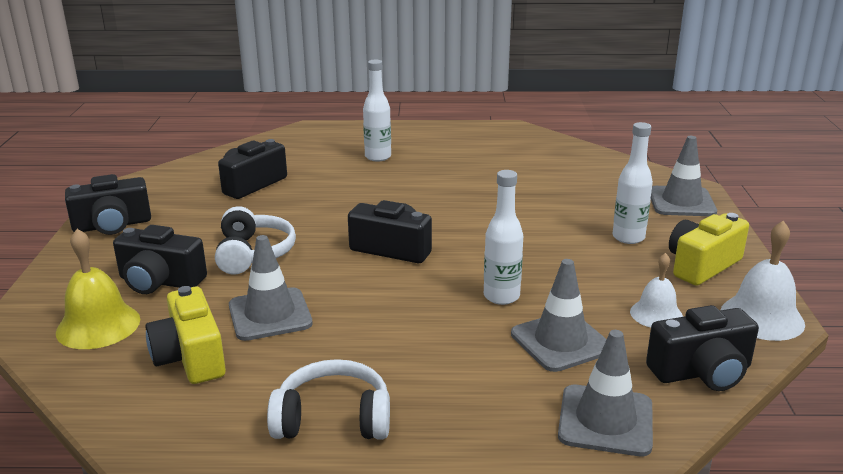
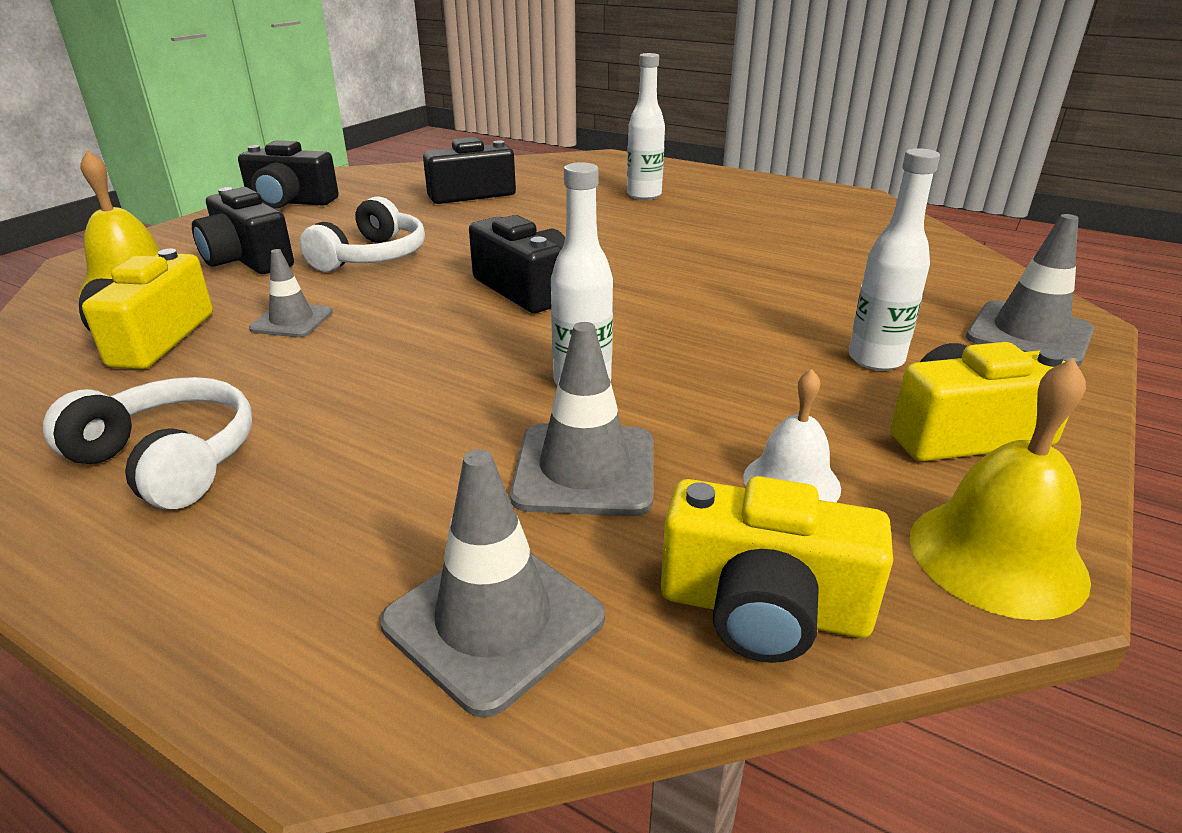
camera: 30 degrees right, 5 degrees up
(270, 314) = (292, 321): grey traffic cone -> grey traffic cone, size x0.63
(701, 372) = (763, 609): black camera -> yellow camera
(762, 317) = (997, 556): white bell -> yellow bell

